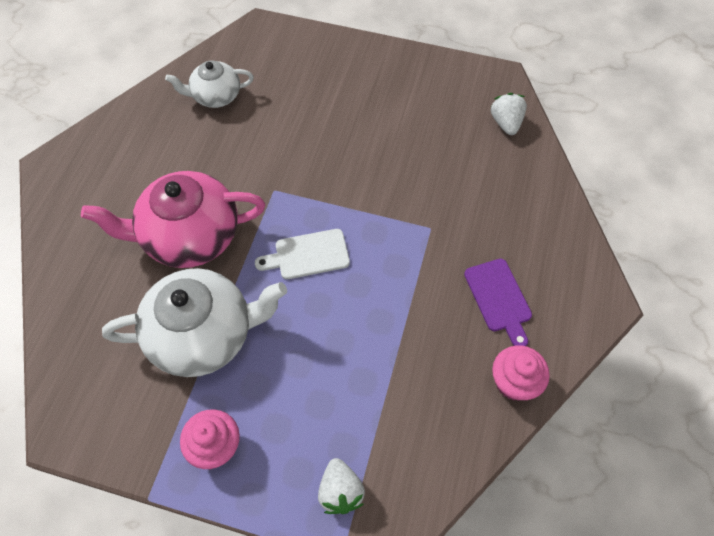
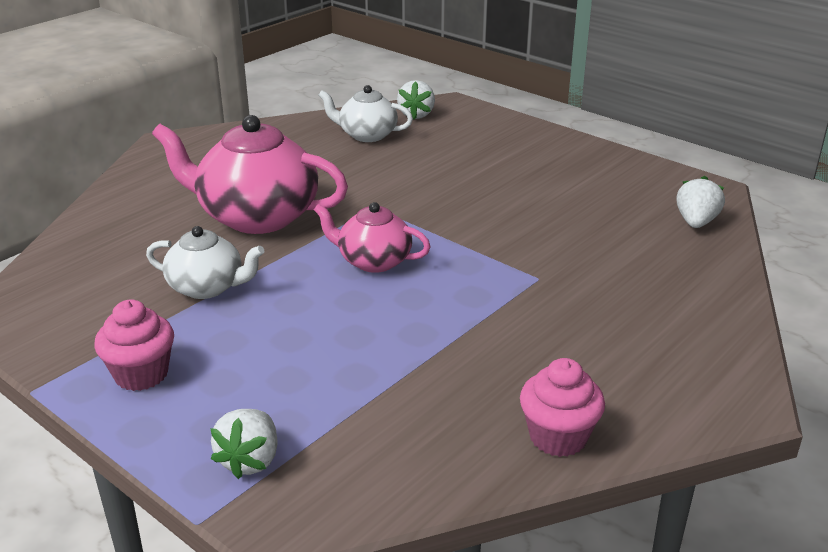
camera: 25 degrees right, 30 degrees down
(204, 334) = (207, 287): white teapot -> white teapot, size x0.57
(241, 53) = (416, 115): none -> white strawberry
(308, 255) = (373, 261): white cutting board -> pink teapot
(499, 298) = (589, 357): purple cutting board -> none

